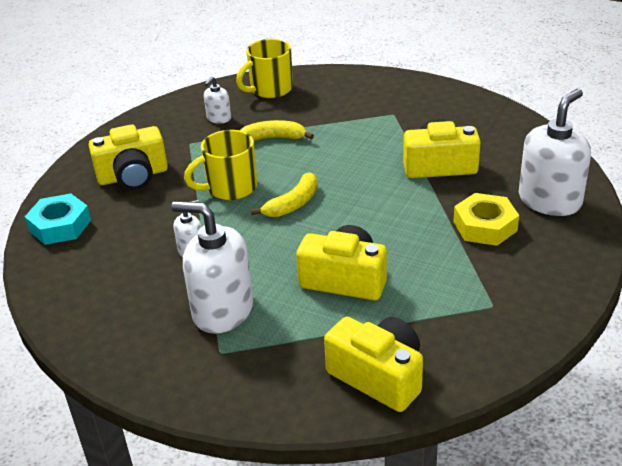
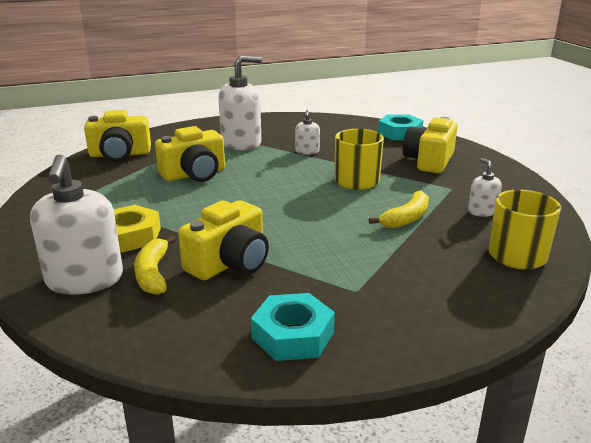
camera: 130 degrees right, 10 degrees down
(293, 204) = (297, 190): yellow banana -> yellow banana (153, 274)
(460, 111) = (293, 335): none -> turquoise nut

